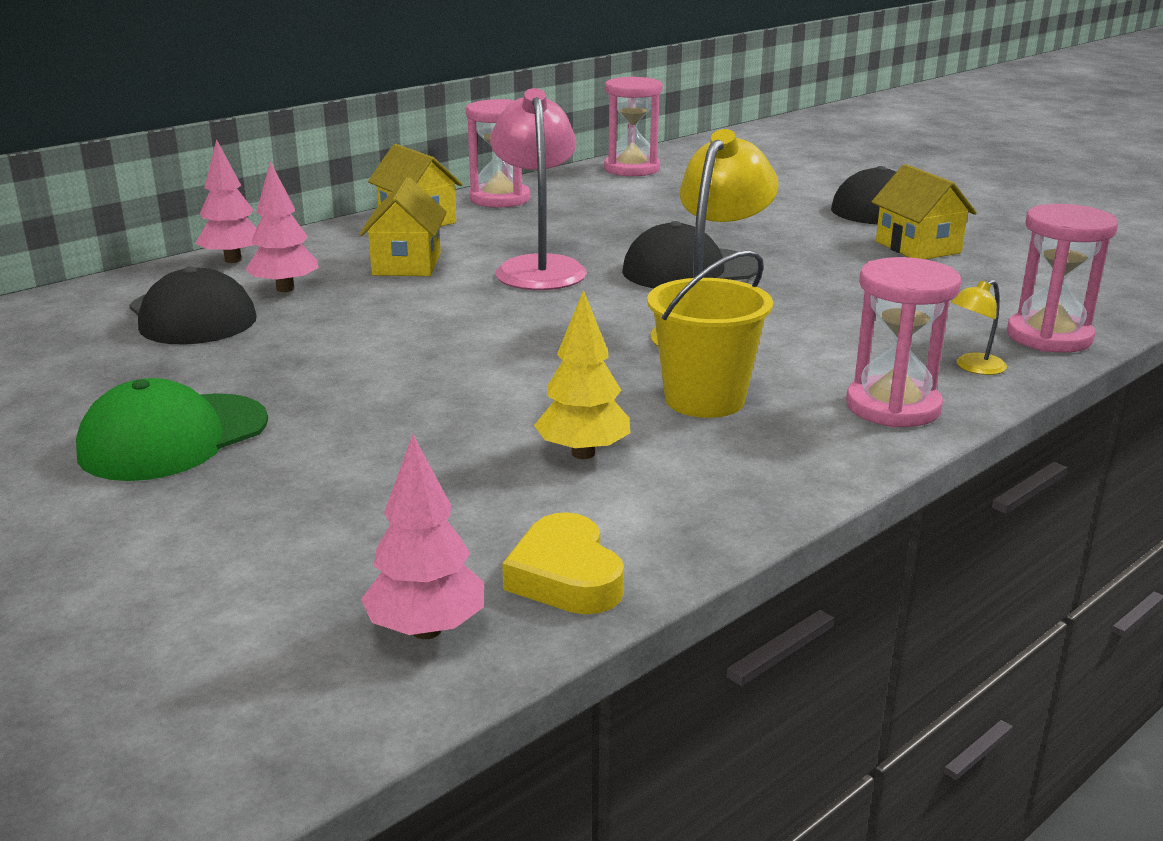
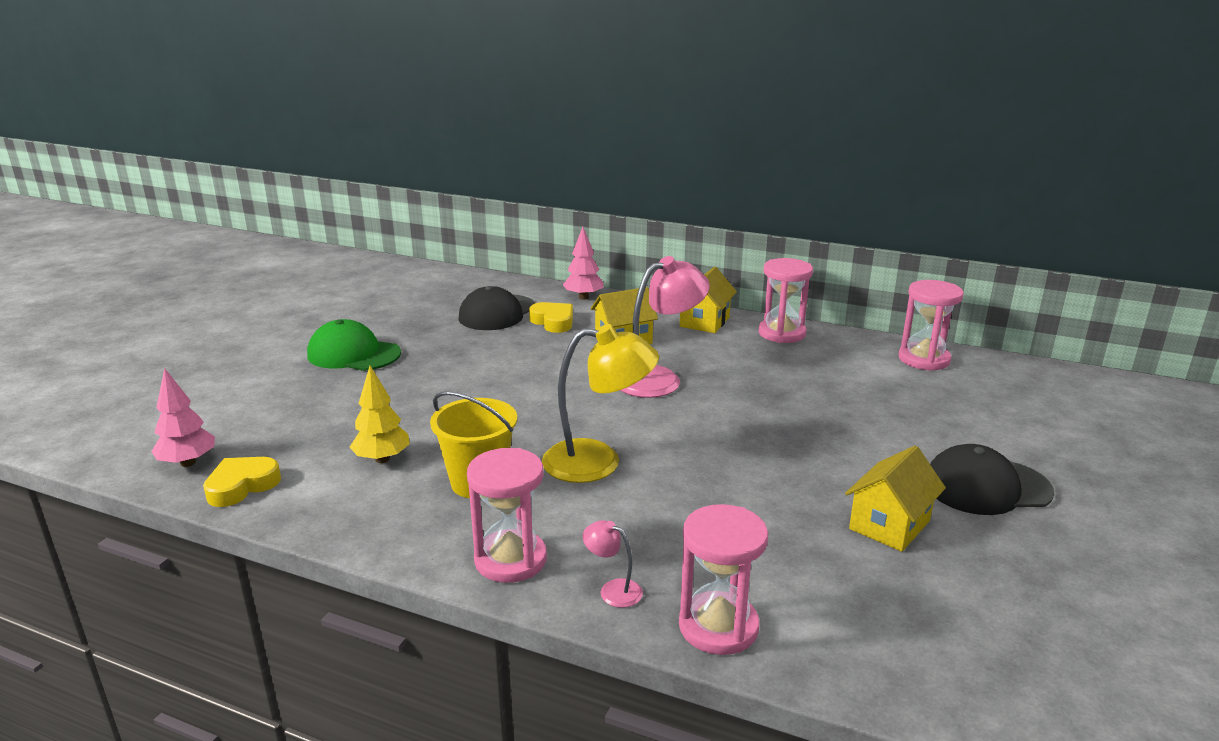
camera: 65 degrees right, 0 degrees up
(285, 289) = (553, 322): pink tree -> yellow heart
(689, 270) = (711, 430): black cap -> none
(973, 368) = (613, 590): yellow lamp -> pink lamp

